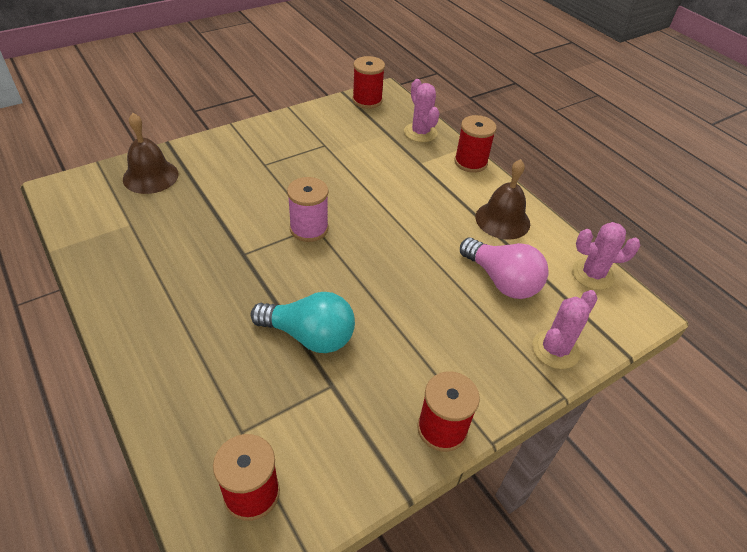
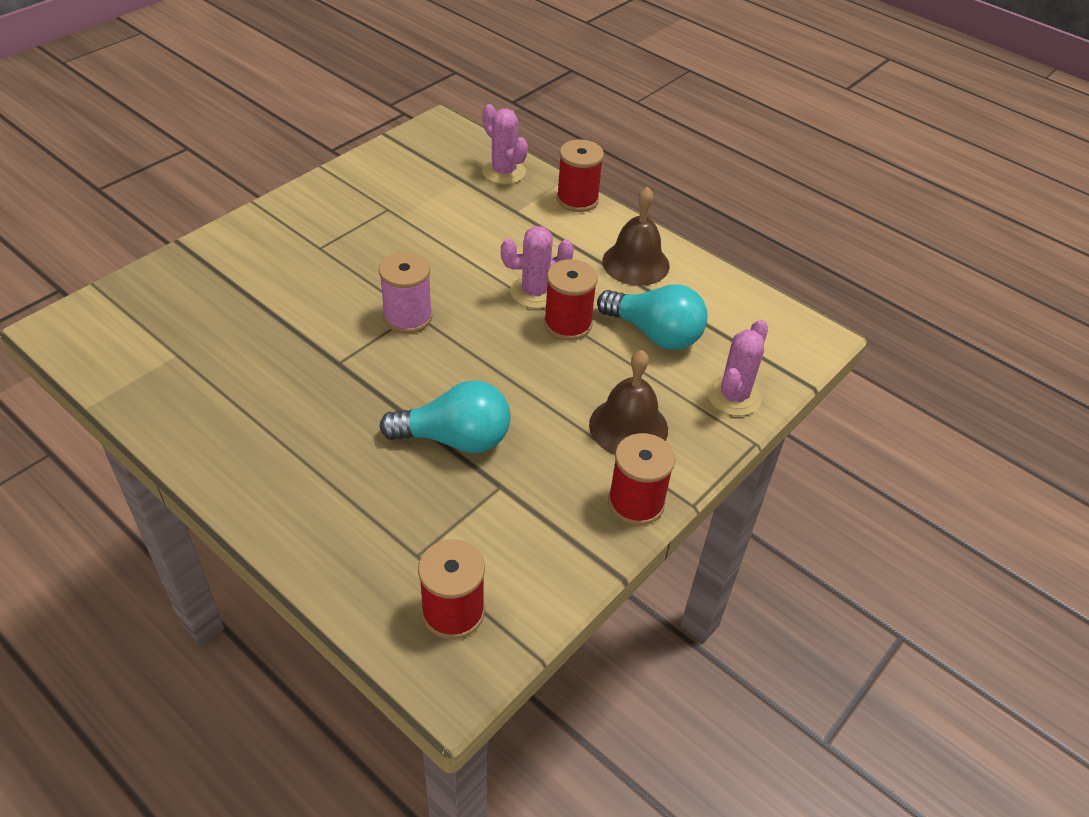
camera: 15 degrees left, 0 degrees up
(150, 176) = (175, 289): brown bell -> brown bell (628, 427)
(367, 100) = (421, 140): red spool -> red spool (567, 324)
(501, 281) = (654, 333): pink light bulb -> turquoise light bulb
(592, 274) = (753, 306): pink cactus -> pink cactus (535, 292)

